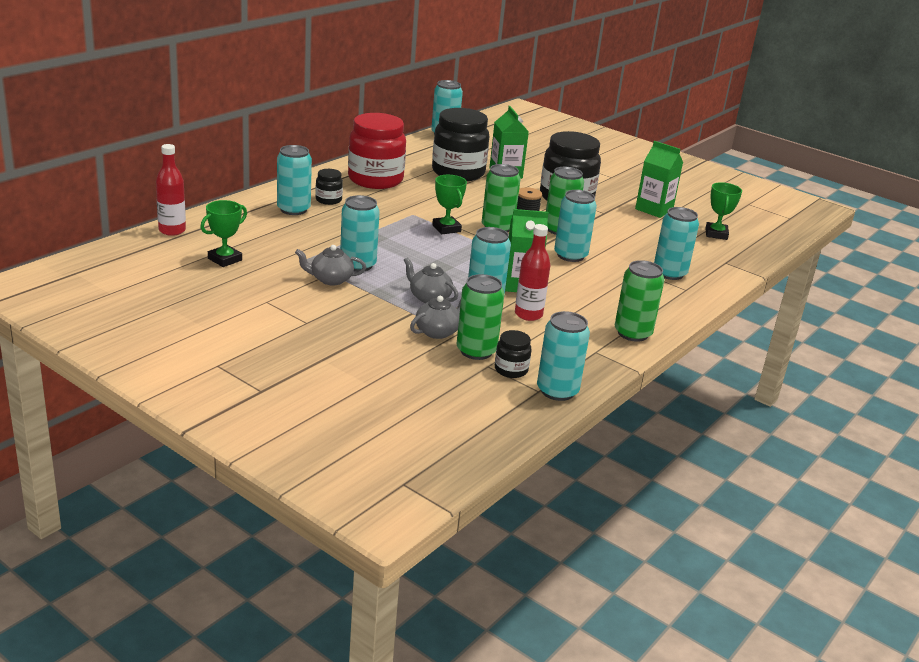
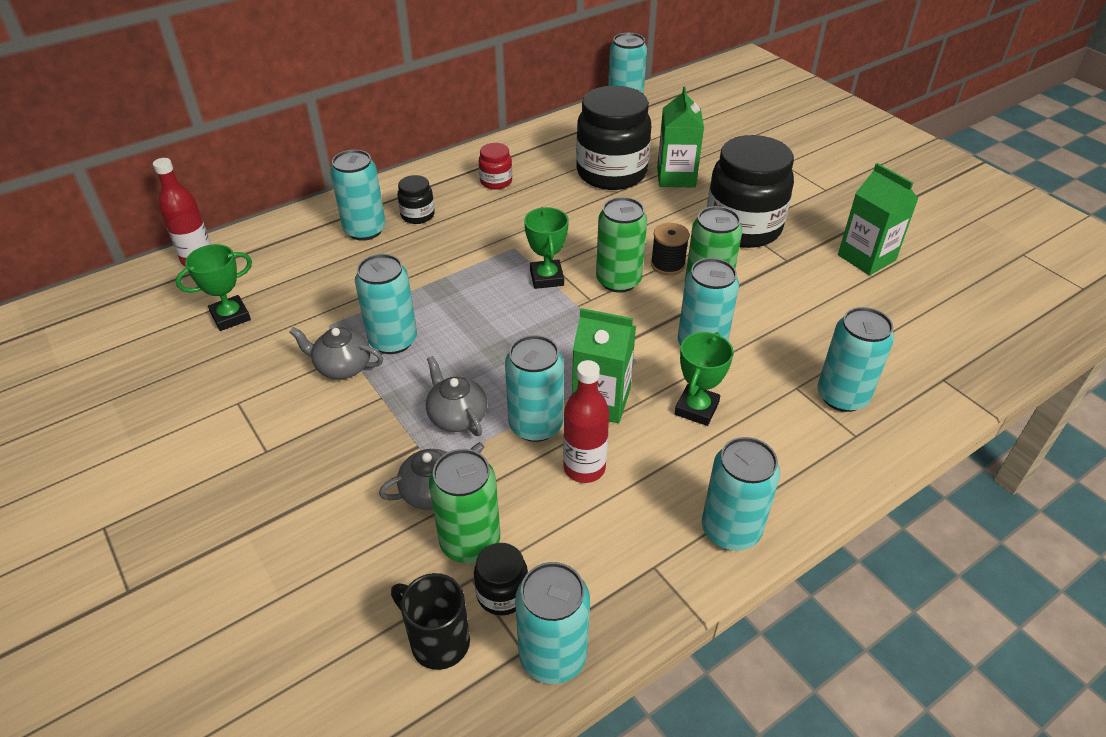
camera: 20 degrees right, 15 degrees up
(375, 180) = (496, 181): red jar -> red jar, size x0.45
(484, 392) = (438, 641): none -> black mug
(632, 333) = (730, 530): green can -> turquoise can
(716, 234) = (948, 315): green trophy -> green trophy (696, 408)

